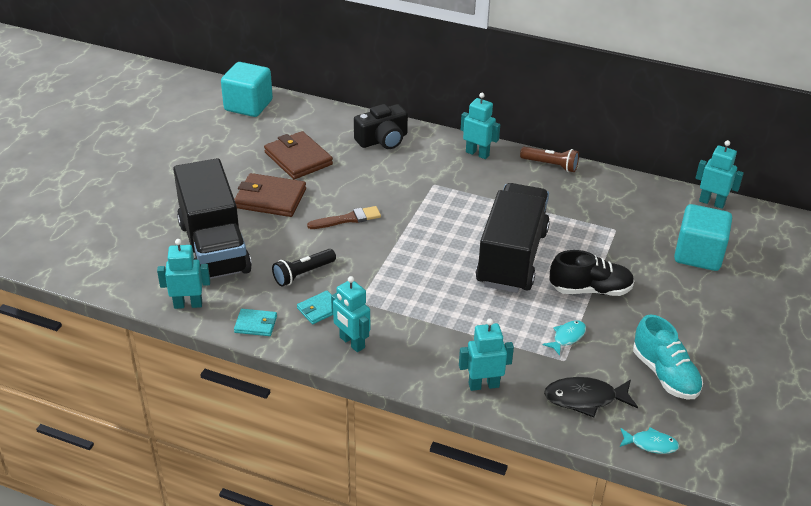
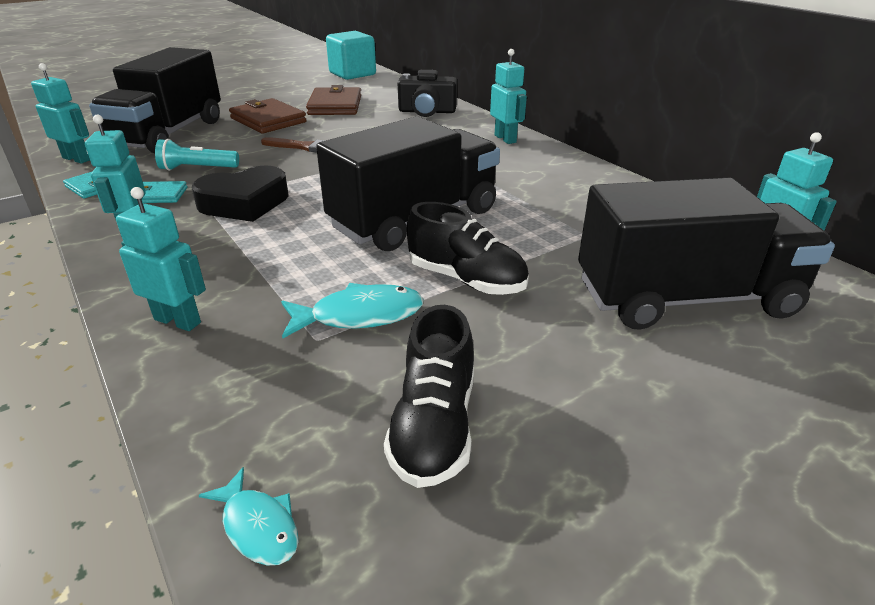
camera: 35 degrees right, 5 degrees down
(303, 274) = (197, 168): black flashlight -> turquoise flashlight
(389, 290) = (244, 203): none -> black heart
(550, 165) = (576, 165): brown flashlight -> none
(567, 337) = (359, 316): turquoise fish -> turquoise fish, size x1.62
(585, 399) = (267, 399): black fish -> none
(665, 374) = (434, 427): turquoise shoe -> black shoe
(698, 255) = (685, 298): turquoise cube -> black truck

